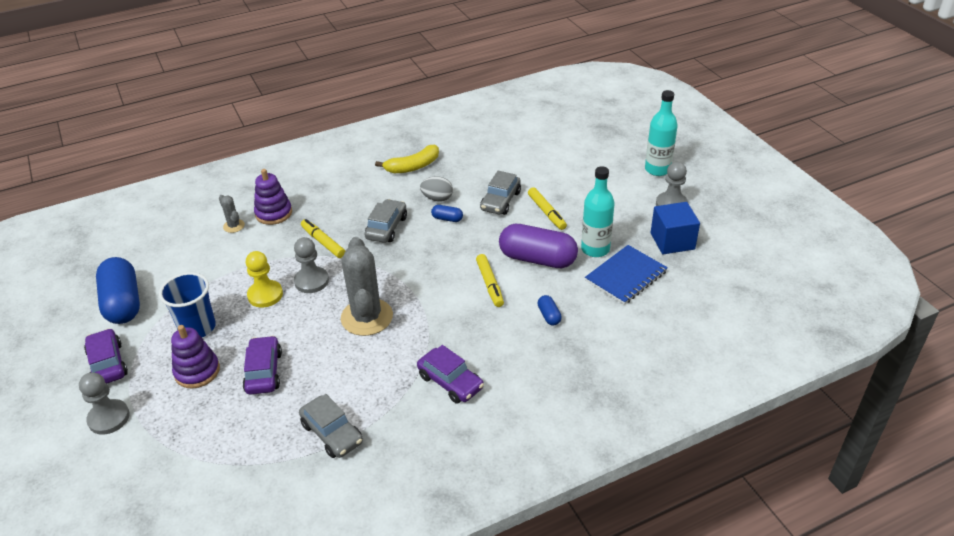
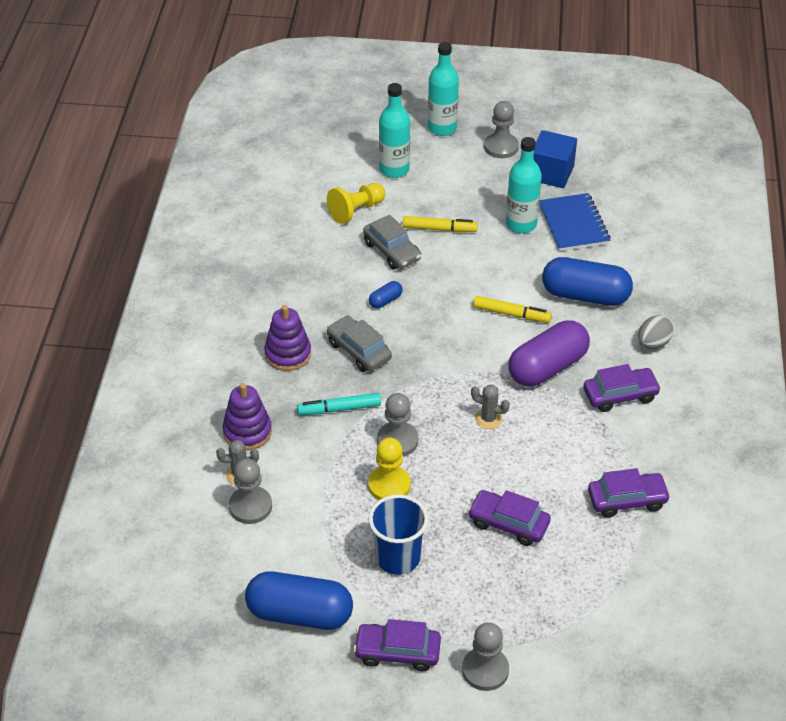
camera: 60 degrees left, 5 degrees up
(197, 371) = (468, 577): purple stacking toy -> purple stacking toy (288, 354)
(208, 242) = (250, 506): none -> grey pawn
(323, 242) = (339, 409): yellow marker -> turquoise marker
(332, 433) = (627, 500): grey car -> purple car
(367, 317) = (488, 419): grey cactus -> grey cactus, size x0.46
(413, 166) = (269, 288): yellow banana -> none
(437, 198) = (344, 293): grey egg -> grey egg (653, 343)
(525, 169) = (356, 211): none -> yellow pawn
(537, 259) = (503, 267): purple capsule -> purple capsule (547, 367)
(549, 316) = (585, 295): blue capsule -> blue capsule, size x2.32
(586, 167) = (394, 169): none -> turquoise bottle

